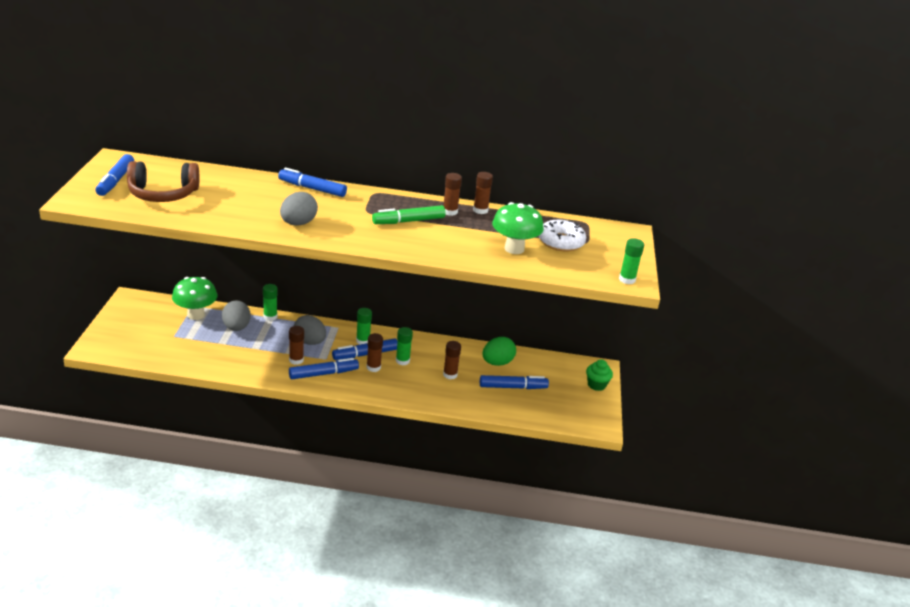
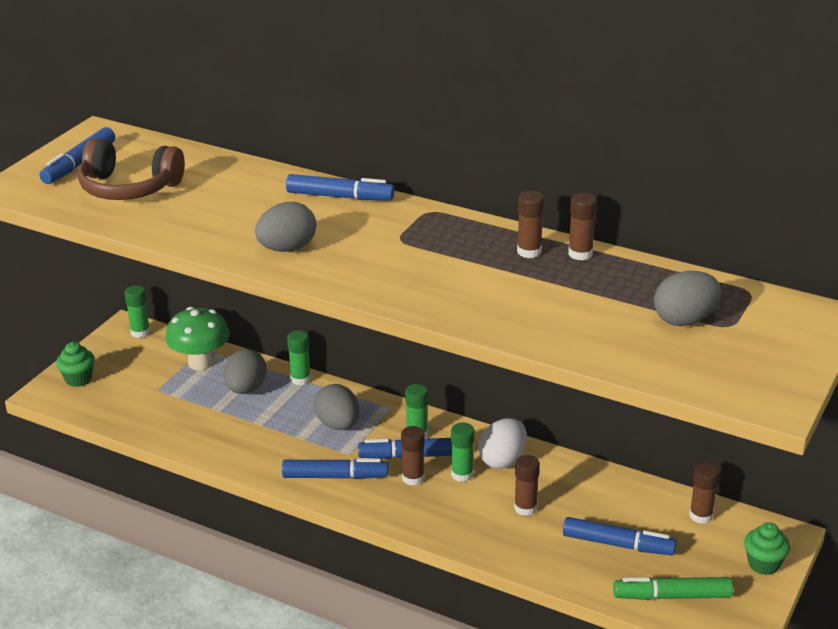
camera: 25 degrees right, 0 degrees up
(112, 336) = (78, 379): none -> green cupcake
(296, 360) = (306, 449): brown glue stick -> brown glue stick (701, 516)
(312, 188) = (340, 197): blue marker -> blue marker turned 150 degrees clockwise
(408, 221) = (454, 261): green marker -> green marker (672, 596)
(423, 349) = (502, 460): none -> white egg
(497, 363) = (611, 500): green egg -> none
(514, 249) = (597, 323): green mushroom -> none
(561, 242) = (684, 320): white donut -> grey egg
(627, 279) = (763, 398): green glue stick -> green glue stick (140, 332)

